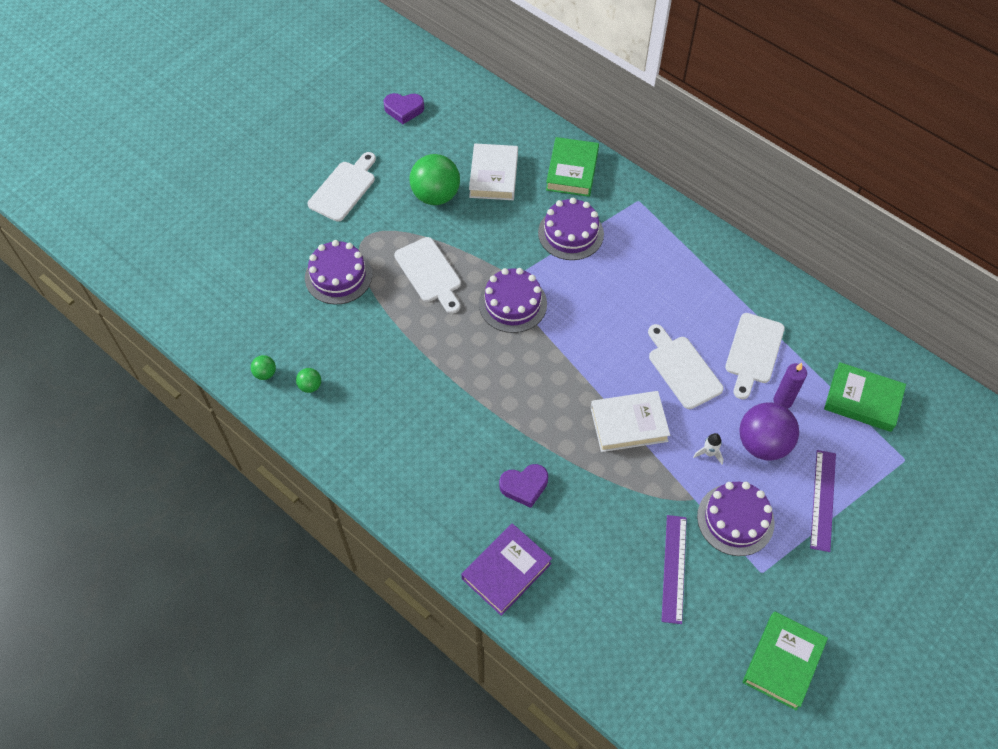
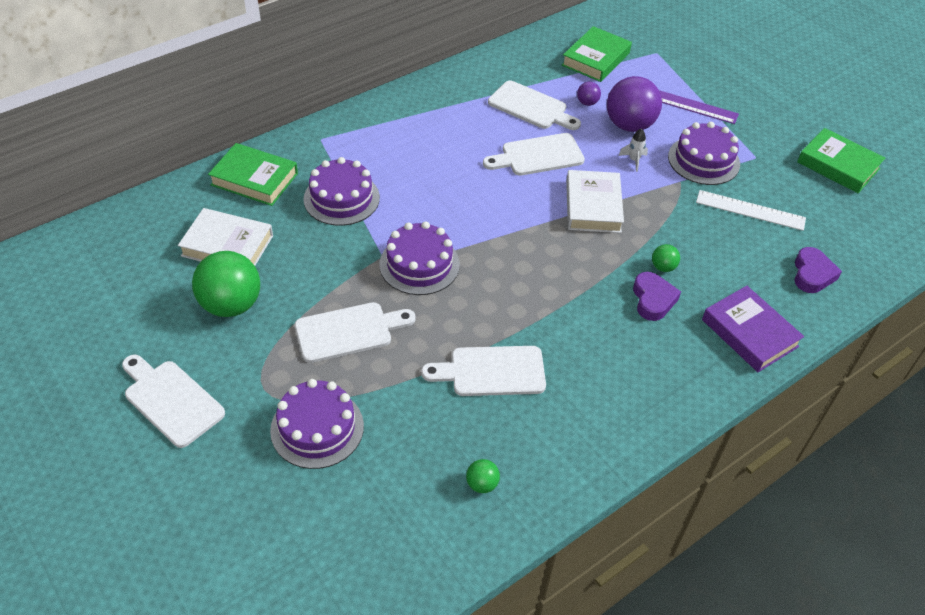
camera: 80 degrees left, 10 degrees down
(265, 373) = (449, 536): green ball -> green ball (663, 267)
(404, 110) = (68, 313): purple heart -> purple heart (812, 274)
(414, 374) = (491, 371): none -> white cutting board
(674, 568) = (750, 210): purple ruler -> white ruler
(782, 401) = (587, 103): purple candle -> purple ball

